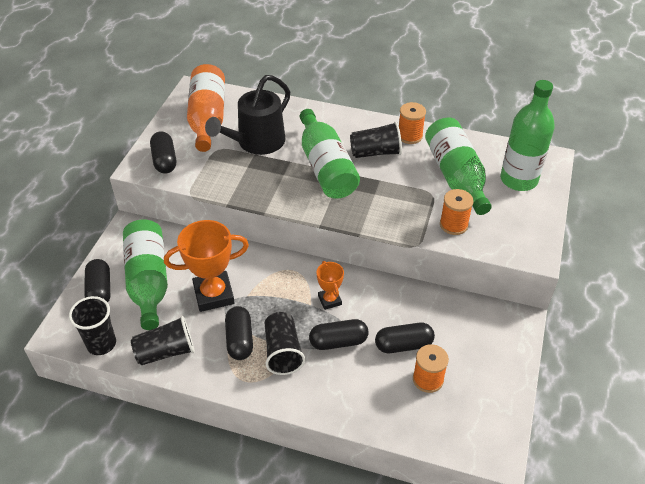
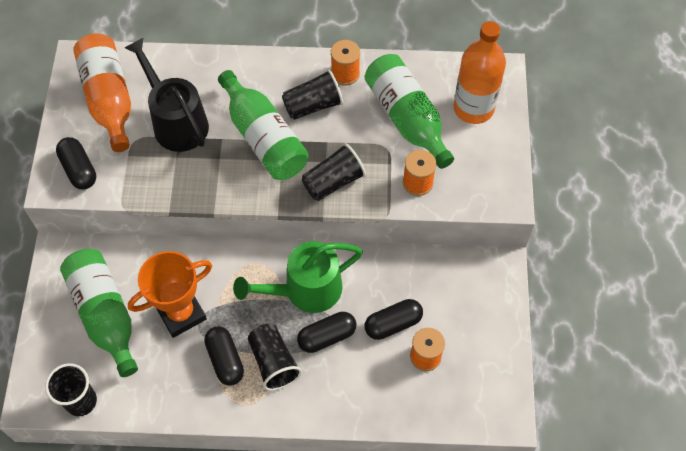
camera: 15 degrees left, 15 degrees up
(100, 290) = (55, 339): black capsule -> none
(166, 352) = (153, 393): black cup -> black cup (333, 182)
(256, 143) = (176, 121): black watering can -> black watering can turned 120 degrees clockwise
(329, 300) = (305, 290): orange trophy -> green watering can
(518, 180) = (473, 108): green bottle -> orange bottle

